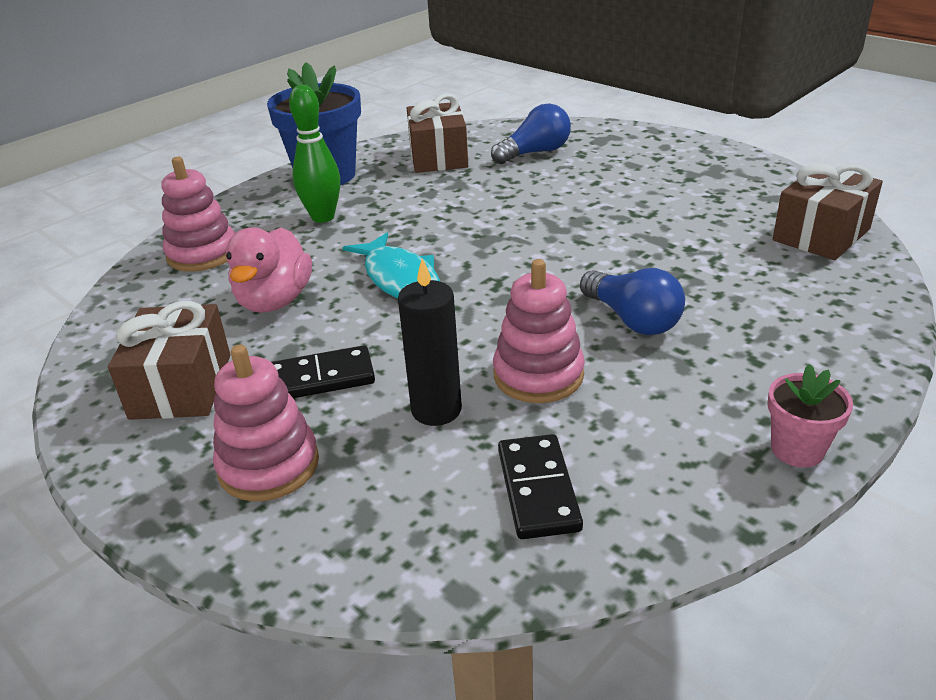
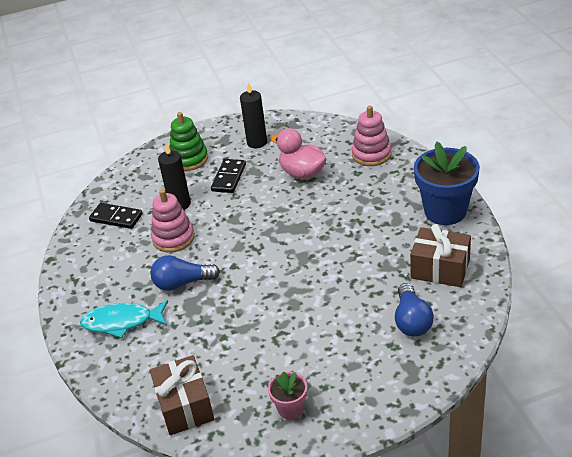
camera: 120 degrees right, 5 degrees up
(181, 386) = (257, 142): brown gift -> black candle
(269, 465) = (189, 159): pink stacking toy -> green stacking toy
(323, 217) = (383, 201): green bowling pin -> none
(399, 278) = (288, 215): turquoise fish -> turquoise fish (121, 322)
(797, 449) = (66, 292): pink flower pot -> pink flower pot (290, 409)

